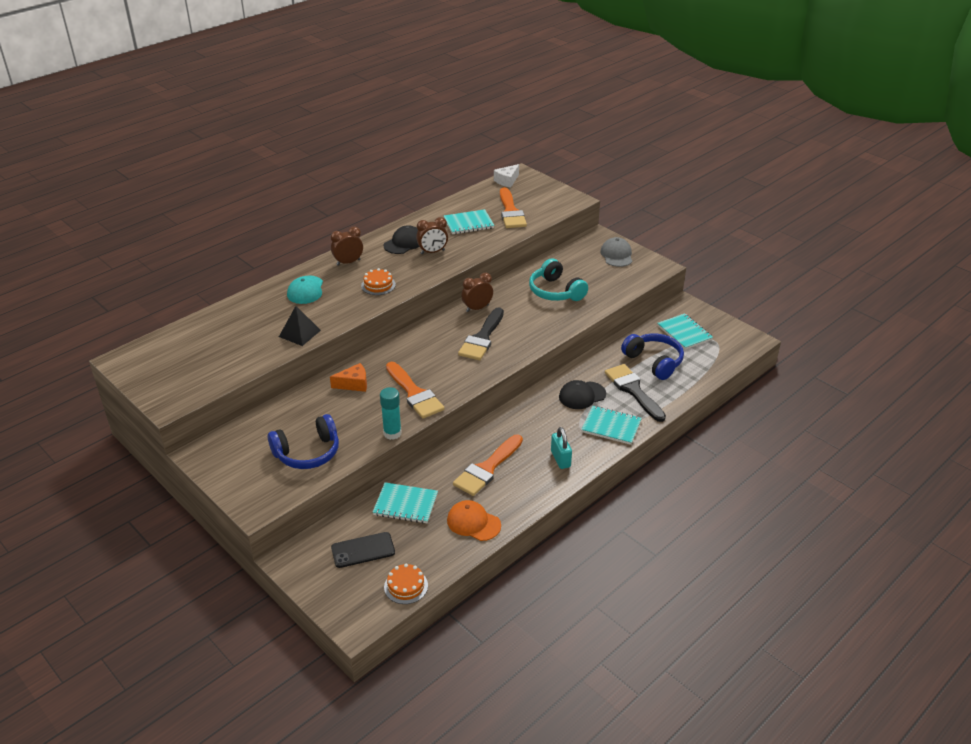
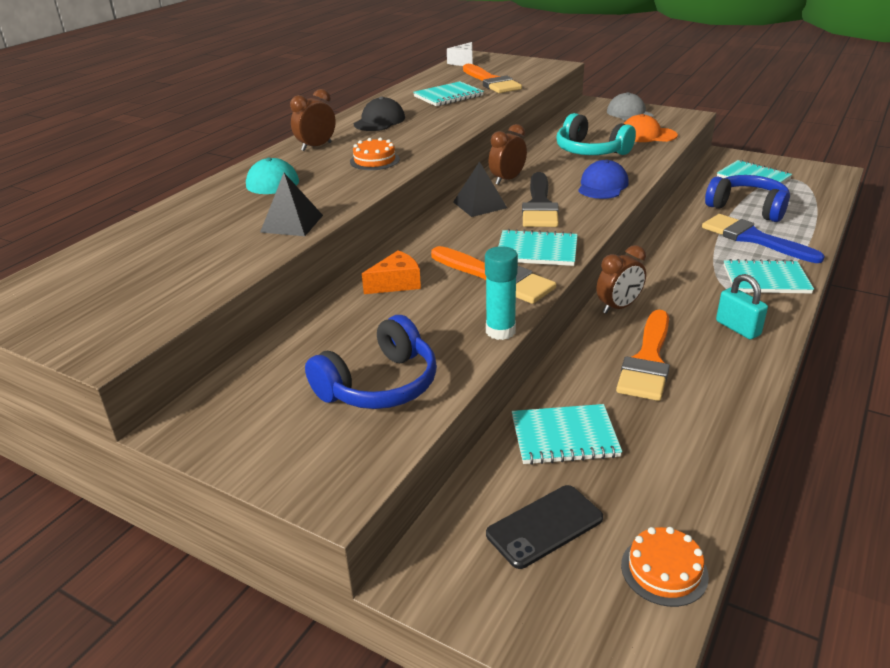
camera: 15 degrees left, 5 degrees down
(432, 252) = (424, 123): brown clock -> brown clock (618, 307)
(443, 328) = (479, 205): none -> black pyramid
(454, 377) = (537, 250): none -> turquoise notebook
(473, 523) = (691, 438): orange cap -> orange cap (647, 135)
(538, 328) = (602, 186): none -> blue cap
(582, 395) = (696, 255): black cap -> none
(633, 390) = (753, 238): black brush -> blue brush

